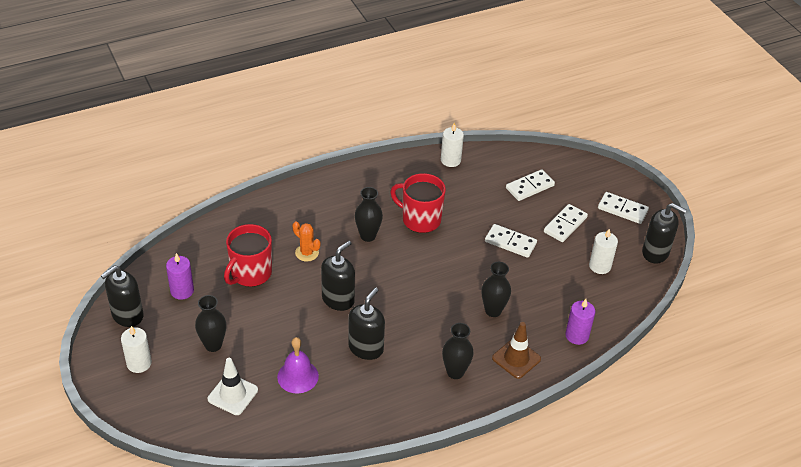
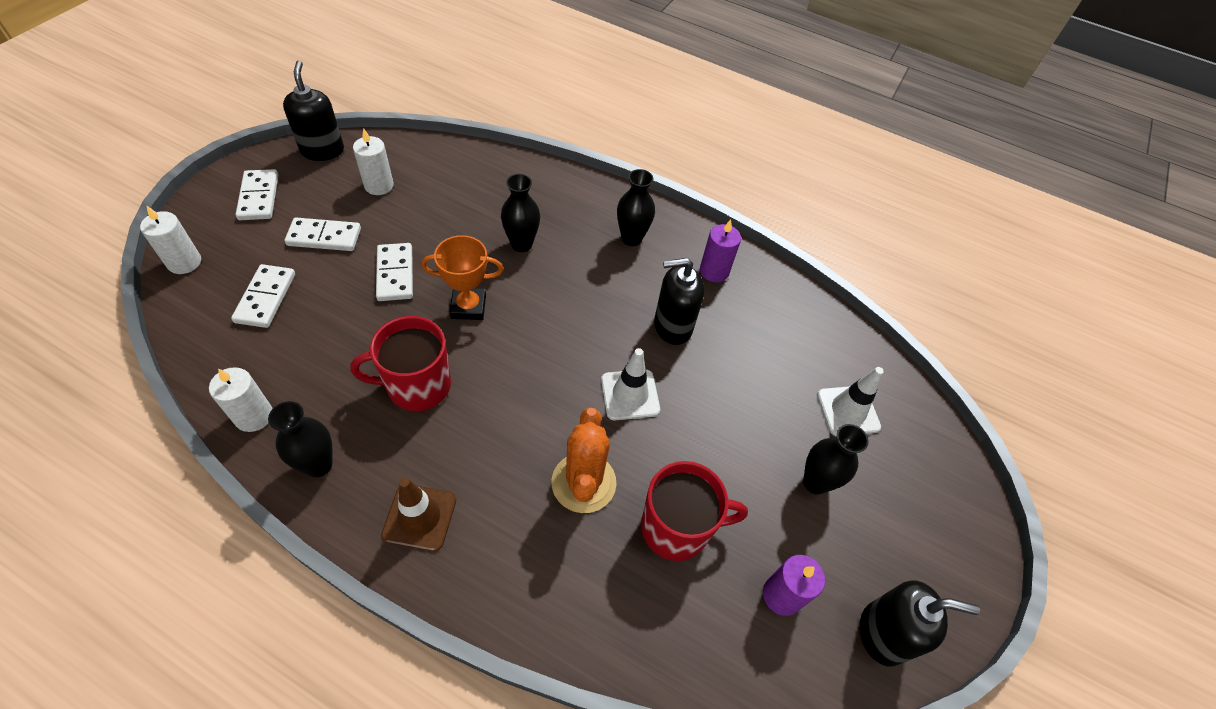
camera: 130 degrees left, 10 degrees up
(139, 363) = (919, 547): white candle -> white candle (184, 262)
(298, 376) = (766, 365): purple bell -> none
(307, 253) = (583, 483): orange cactus -> orange cactus, size x1.64
(338, 299) = (630, 395): black soap dispenser -> white traffic cone
(368, 236) = (494, 428): black vase -> black vase (318, 465)
(420, 219) = (417, 386): red mug -> red mug turned 90 degrees clockwise
(459, 262) = (468, 307): none -> orange trophy
(516, 358) = (571, 201): brown traffic cone -> brown traffic cone (419, 517)
(530, 187) = (266, 298): white domino -> white domino turned 75 degrees clockwise
(577, 335) = (500, 170): purple candle -> purple candle (714, 271)

